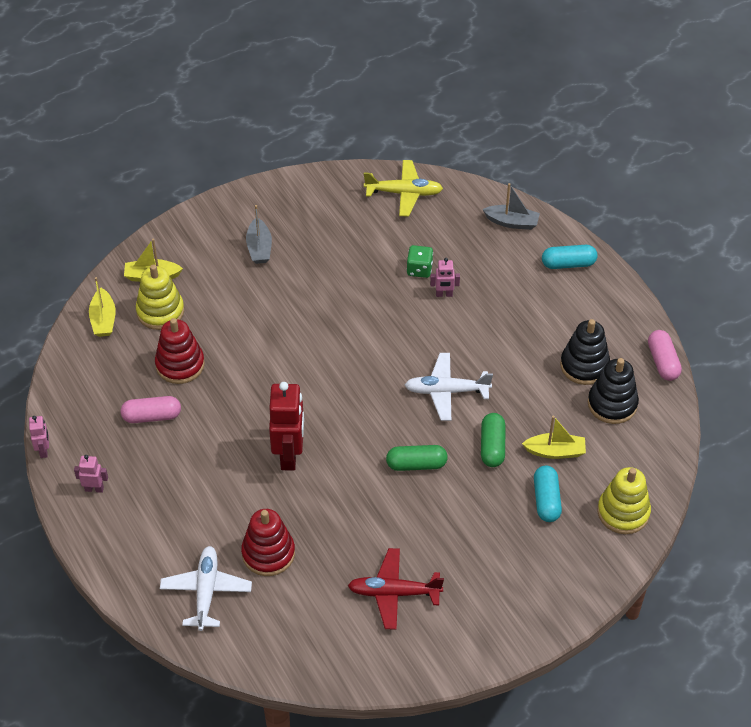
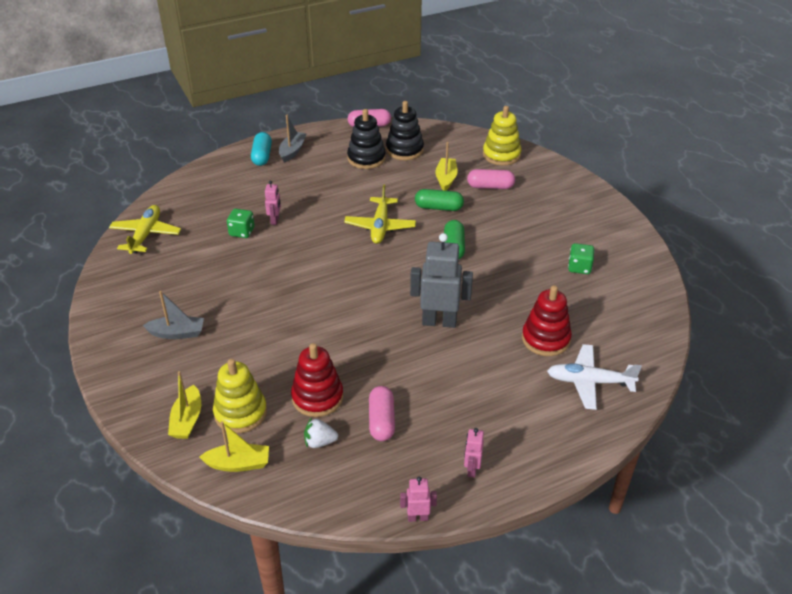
camera: 85 degrees left, 10 degrees down
(127, 373) = (319, 442): none -> white strawberry
(289, 455) = (439, 321): red robot -> grey robot
(394, 593) = (579, 267): red plane -> green dice
(446, 391) = (380, 226): white plane -> yellow plane
(512, 222) = (206, 179): grey boat -> grey boat (292, 151)
(546, 500) = (490, 187): turquoise capsule -> pink capsule

